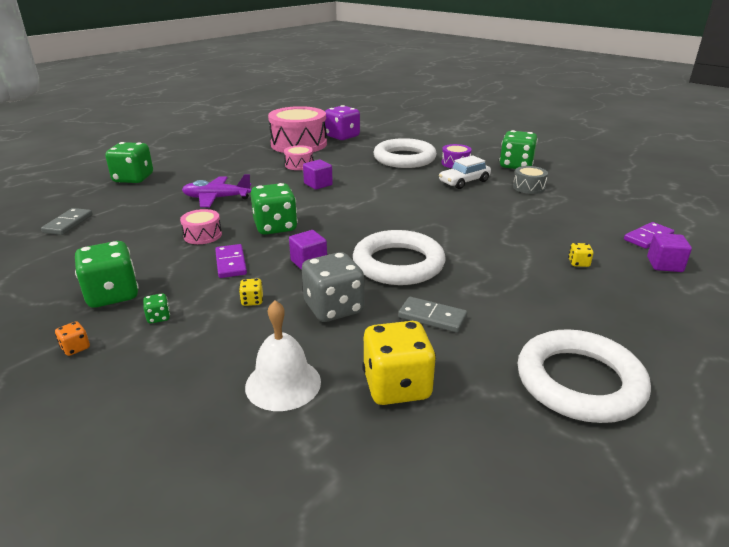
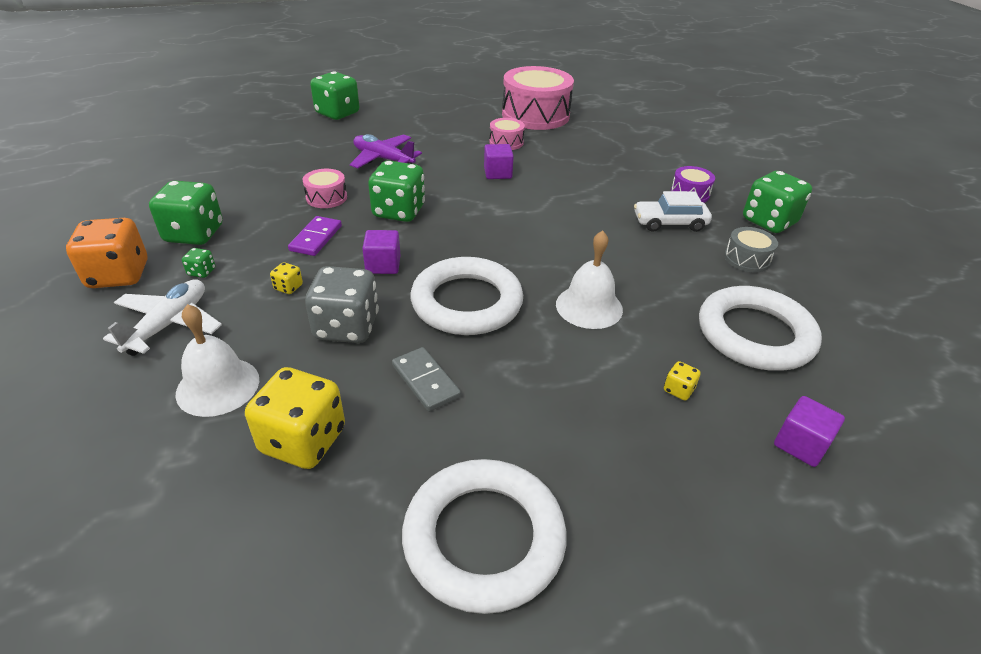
camera: 30 degrees right, 10 degrees up
(68, 223) = (238, 147): grey domino -> none
(75, 348) = (119, 275): orange dice -> orange dice, size x2.34
(179, 362) = (169, 324): none -> white plane
(342, 136) = (595, 118): purple dice -> none
(404, 158) = (633, 168): white ring -> white ring (755, 334)
(476, 239) = (589, 306): none -> white bell
(648, 237) = (829, 395): purple domino -> none

